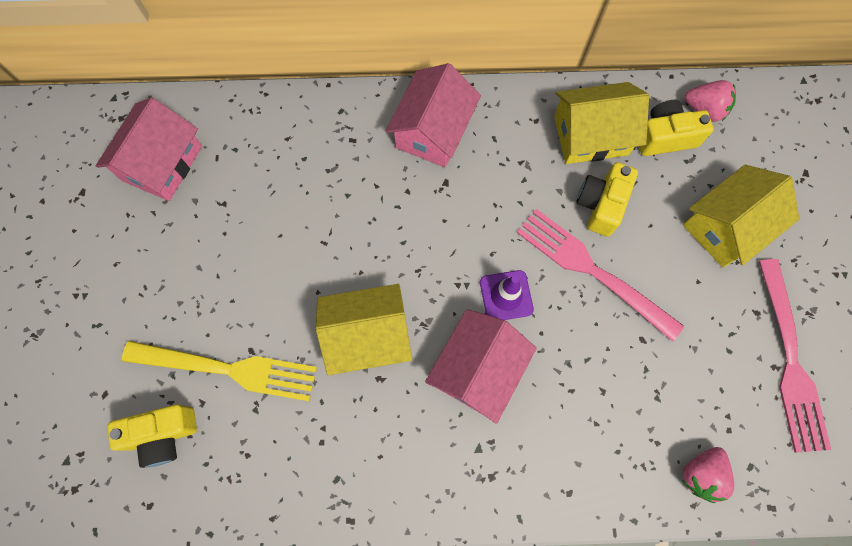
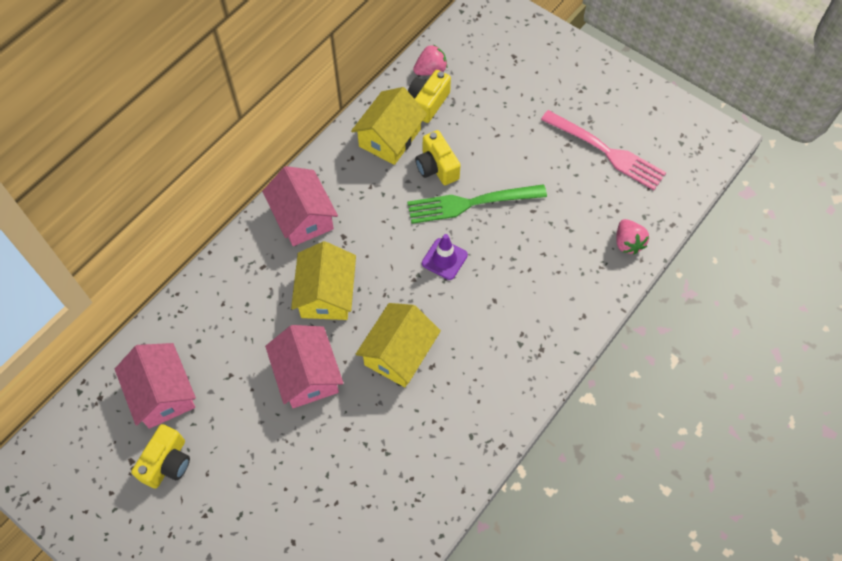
camera: 50 degrees left, 10 degrees down
(163, 435) = (353, 521): yellow camera -> yellow camera (167, 463)
(228, 369) = (346, 451): yellow fork -> none
(478, 369) = (474, 308): pink house -> pink house (307, 375)
(592, 271) = (471, 203): pink fork -> green fork
(726, 226) = (507, 118): yellow house -> yellow house (326, 294)

